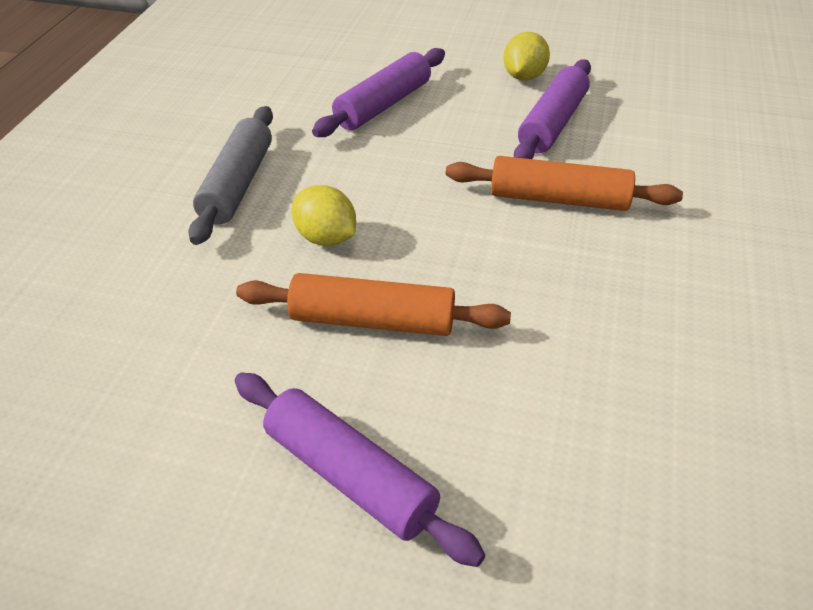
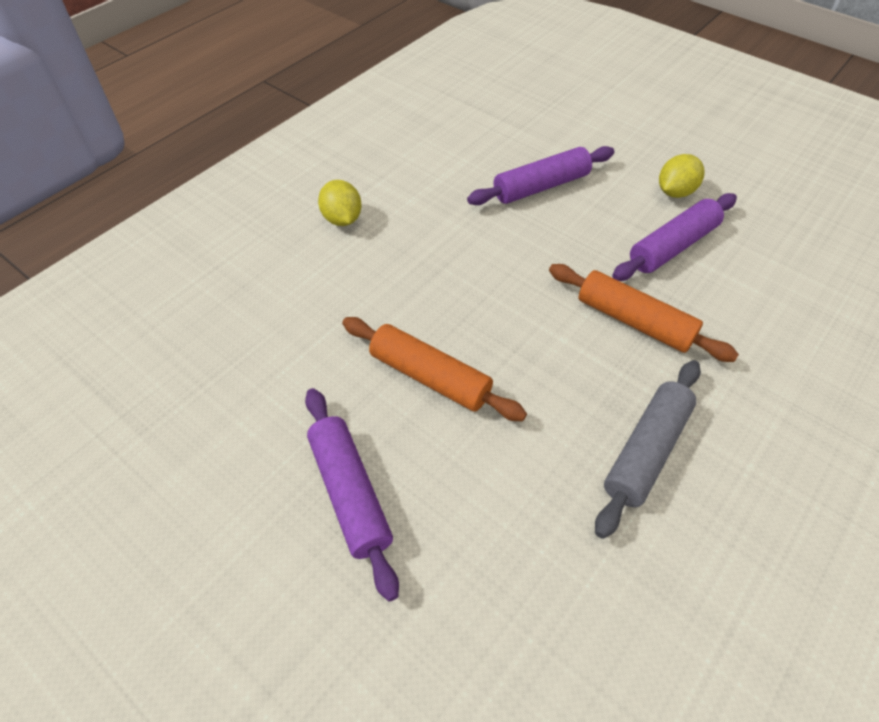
camera: 25 degrees right, 10 degrees up
(237, 185) = (395, 227): grey rolling pin -> grey rolling pin (646, 451)
(325, 238) = (433, 294): yellow lemon -> yellow lemon (342, 219)

